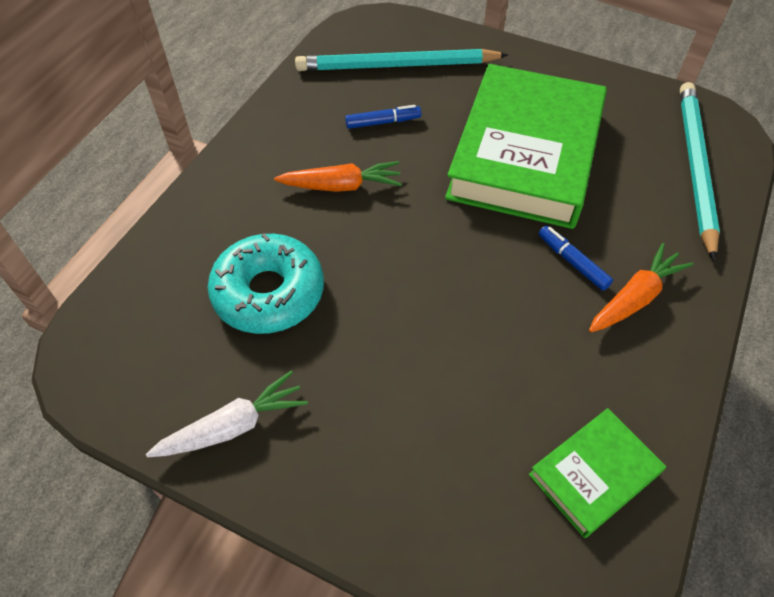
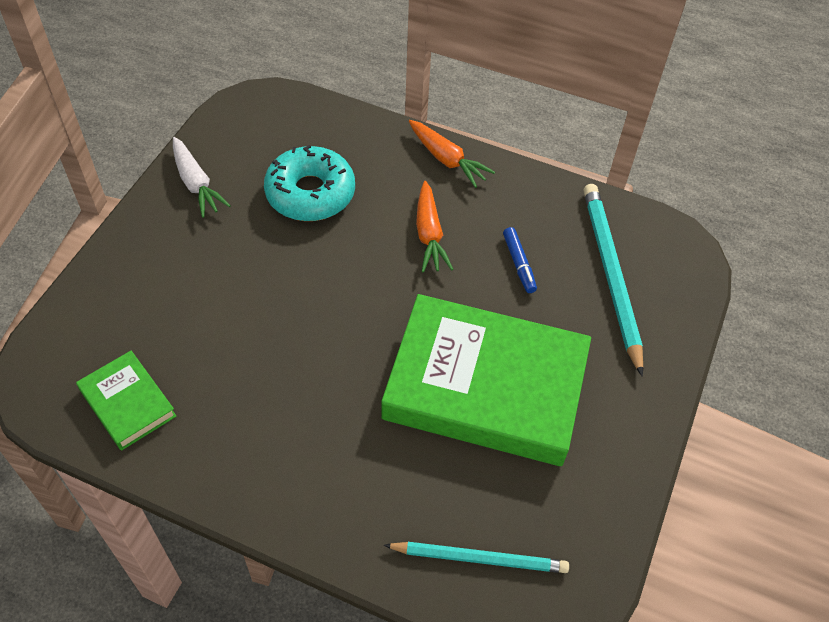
camera: 85 degrees right, 0 degrees up
(572, 262) = (339, 413): blue marker -> none
(634, 298) = (295, 462): orange carrot -> orange carrot (446, 159)
(694, 167) = (479, 558): turquoise pencil -> turquoise pencil, size x0.65

